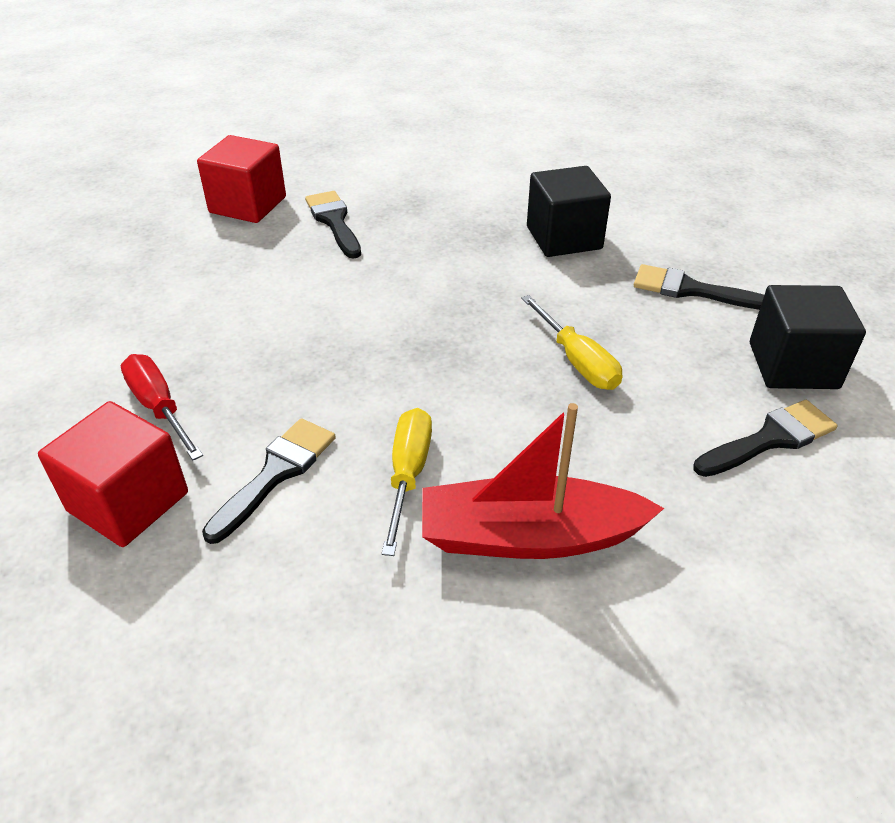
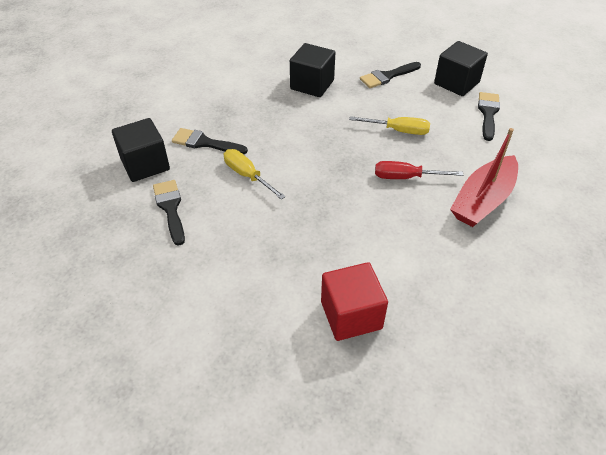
camera: 50 degrees left, 5 degrees up
(159, 407) = (290, 275): red screwdriver -> red screwdriver (406, 177)
(248, 205) = (145, 164): red cube -> black cube
(276, 473) = (380, 255): black brush -> black brush (170, 208)
(408, 474) = (419, 215): yellow screwdriver -> yellow screwdriver (247, 175)

